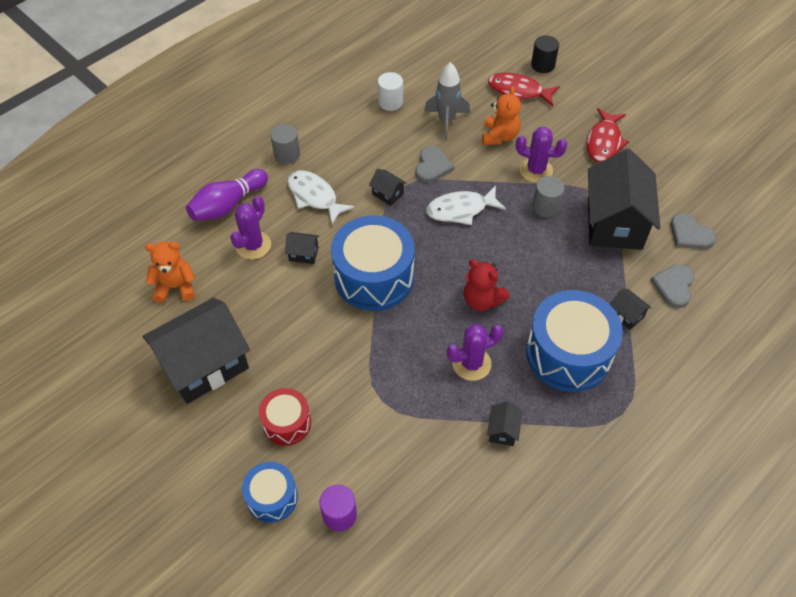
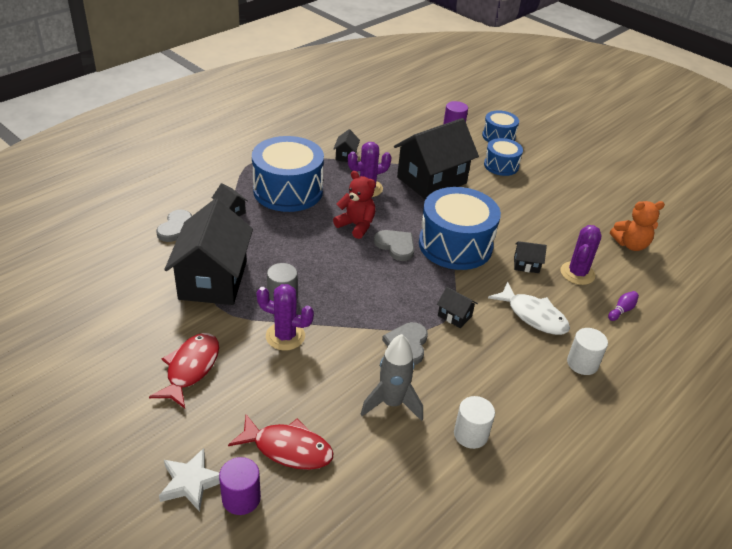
camera: 175 degrees right, 15 degrees down
(204, 365) = (576, 196): black house -> black house (431, 180)
(228, 205) = (622, 310): purple bowling pin -> purple bowling pin, size x0.46
(287, 154) = (582, 363): grey cylinder -> white cylinder
(287, 423) = (501, 165): red drum -> blue drum
(461, 210) = (374, 297): white fish -> none
(499, 136) = (323, 380): orange teddy bear -> none
(543, 65) = (241, 498): black cylinder -> purple cylinder
(577, 72) = (191, 482): none -> white star
(690, 234) = (138, 268): grey heart -> grey heart (396, 246)

